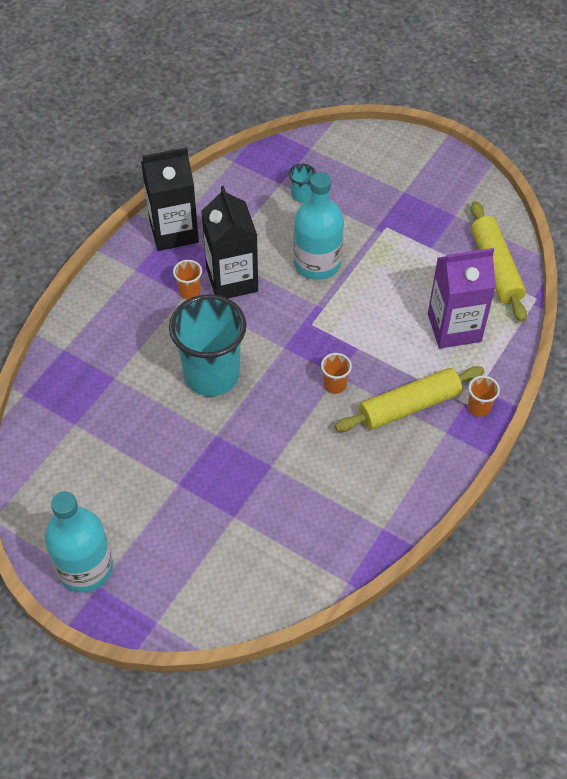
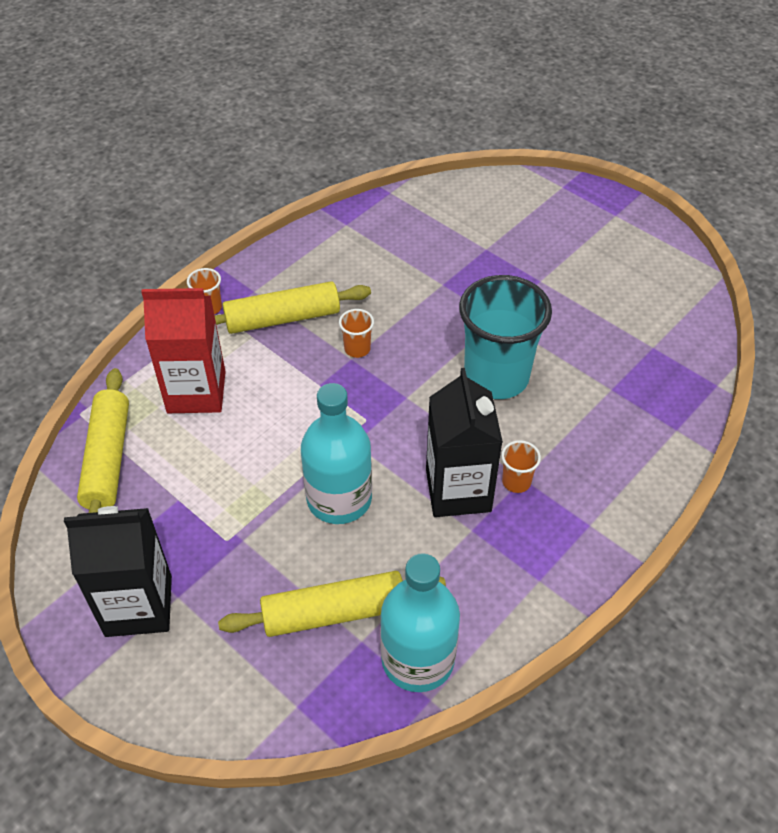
camera: 170 degrees left, 5 degrees down
(85, 568) = (629, 228): turquoise bottle -> turquoise bottle (417, 659)
(174, 231) = (534, 577): black carton -> black carton (139, 606)
(301, 195) = (334, 612): turquoise cup -> yellow rolling pin
(454, 327) = (196, 392): purple carton -> red carton

